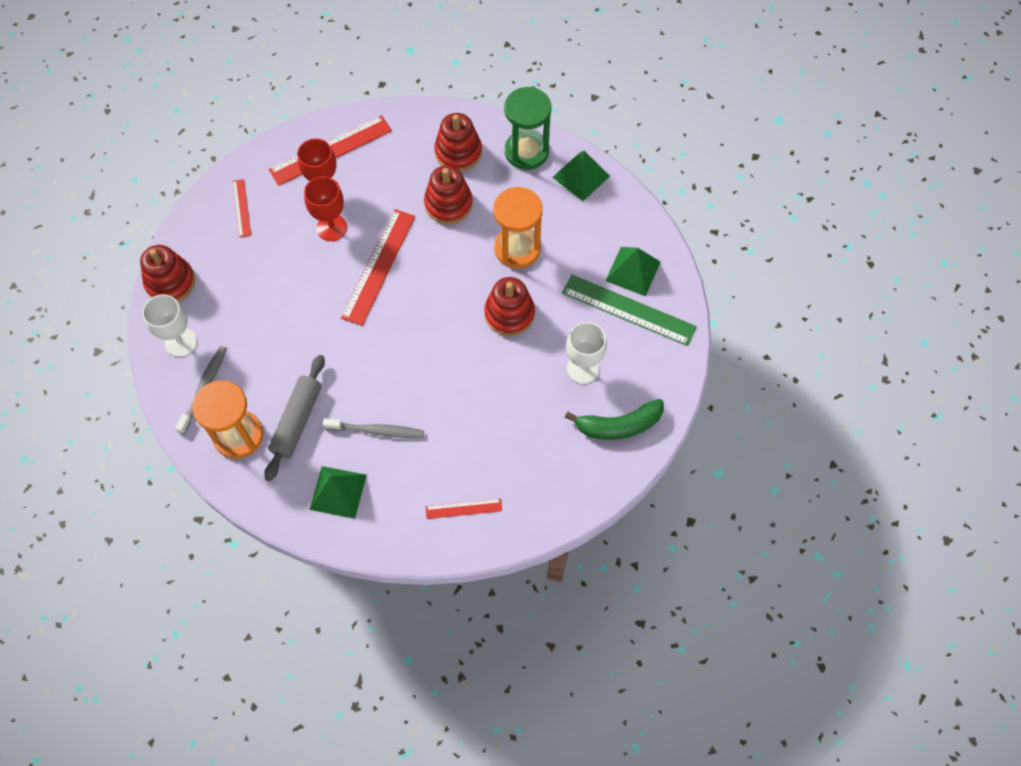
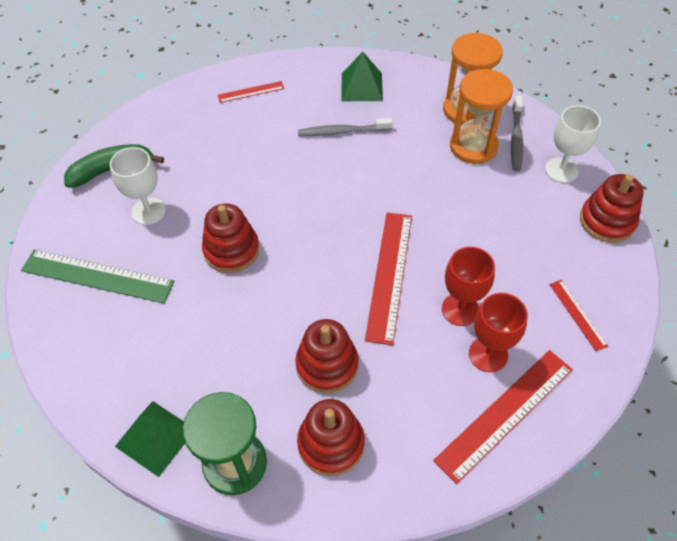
camera: 170 degrees right, 10 degrees down
(297, 421) = (418, 127): grey rolling pin -> none
(517, 248) = (231, 323): orange hourglass -> orange hourglass (473, 146)
(633, 271) = (90, 320): green pyramid -> none

